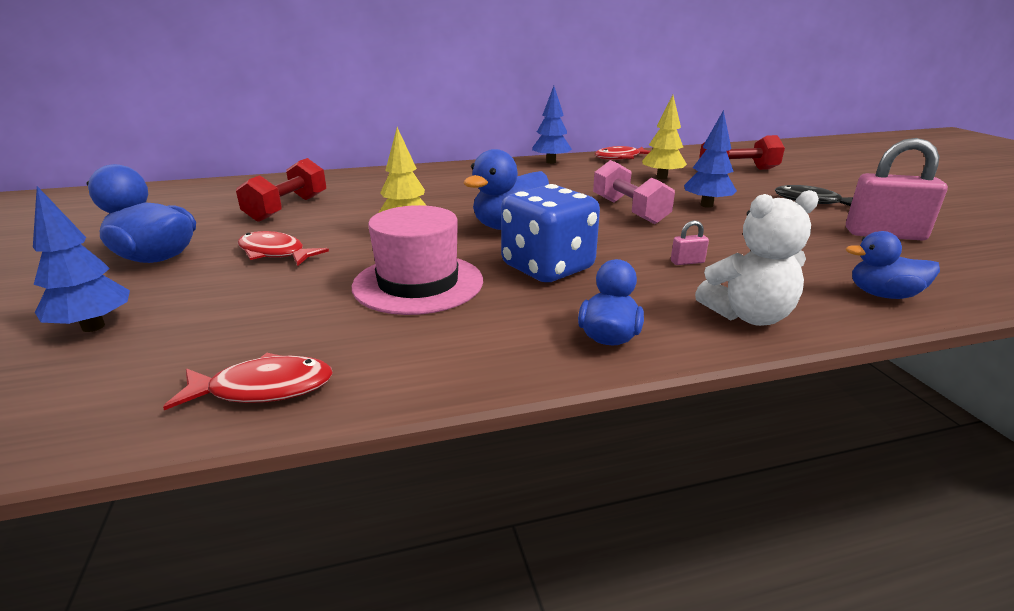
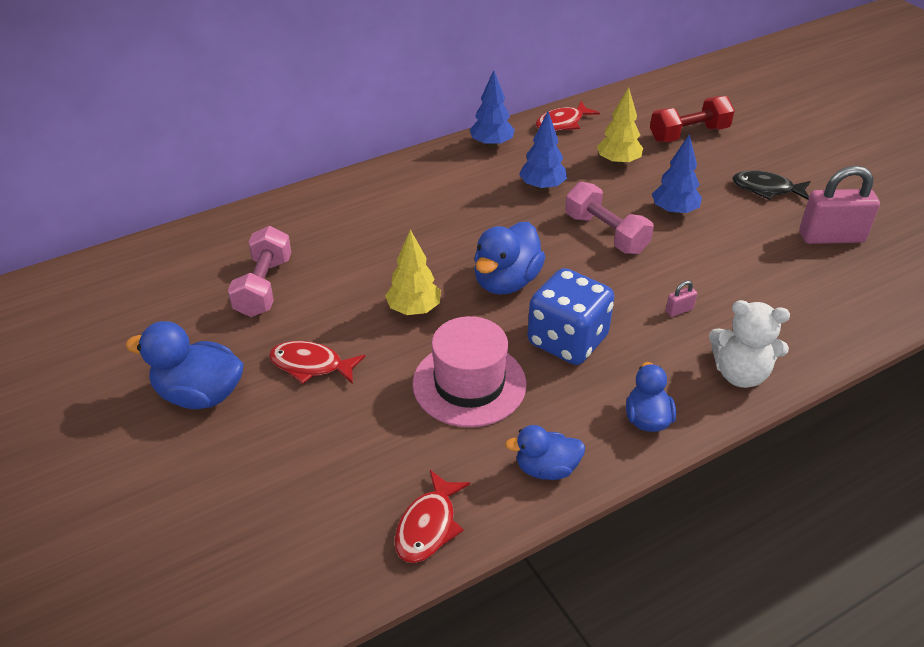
camera: 15 degrees left, 15 degrees up
(93, 327) = (235, 493): blue tree -> blue tree (542, 187)
(263, 389) = (428, 526): red fish -> red fish turned 135 degrees clockwise
(287, 208) = (264, 287): red dumbbell -> pink dumbbell
(748, 316) = (740, 374): white teddy bear -> white teddy bear turned 45 degrees clockwise
(883, 295) = (833, 327): blue duck -> blue duck (546, 469)

